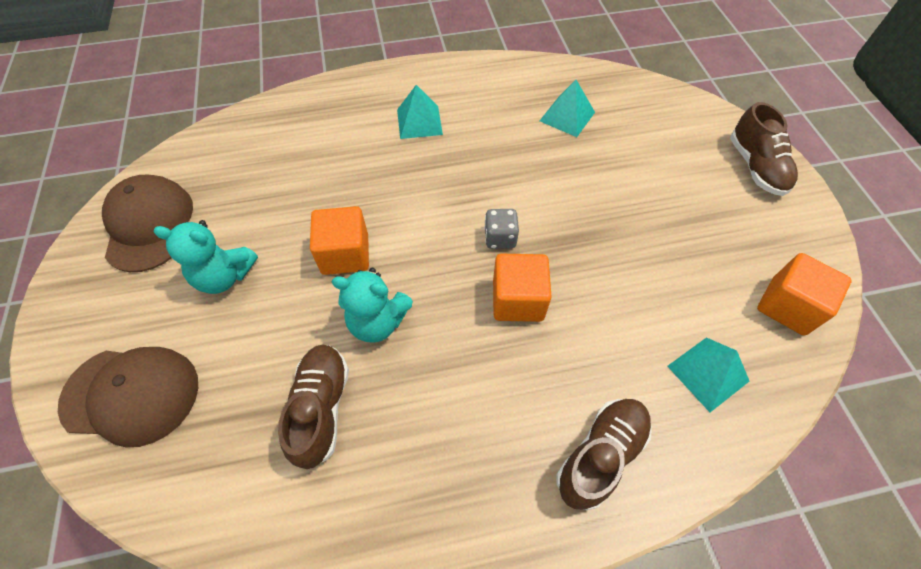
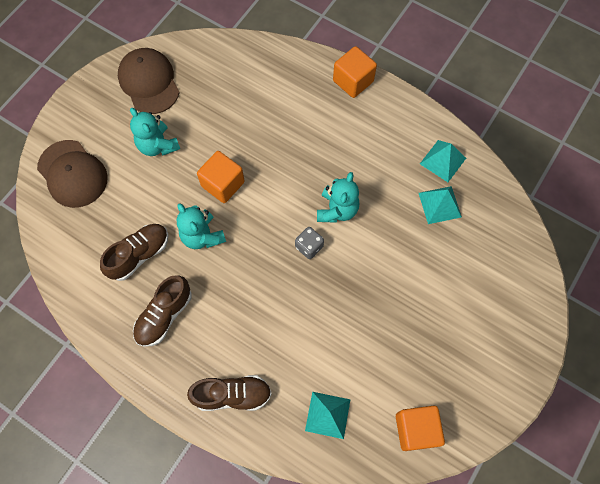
camera: 45 degrees right, 10 degrees up
(149, 225) = (149, 82): brown cap -> brown cap turned 60 degrees counterclockwise
(419, 122) = (346, 132): turquoise pyramid -> turquoise pyramid (442, 161)
(487, 187) = (337, 210): none -> turquoise teddy bear
(518, 300) = (279, 289): orange cube -> orange cube (353, 81)
(755, 167) = (516, 344): brown shoe -> brown shoe (164, 315)

